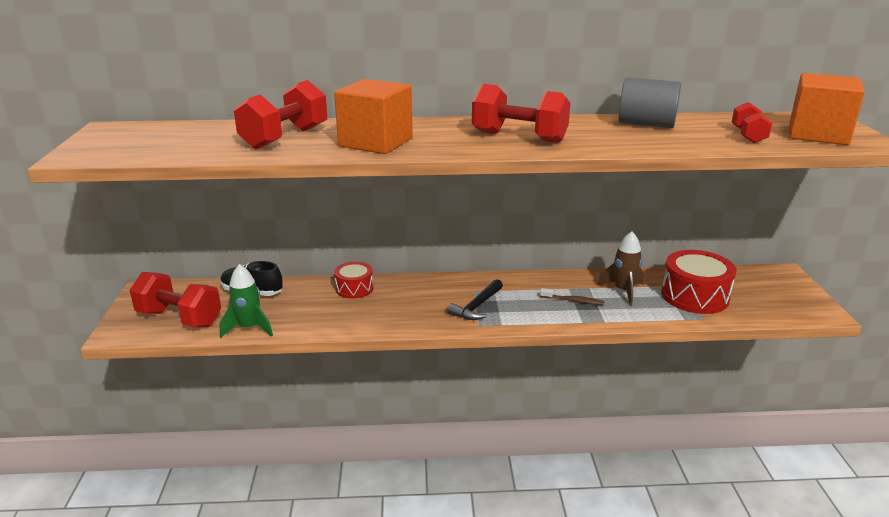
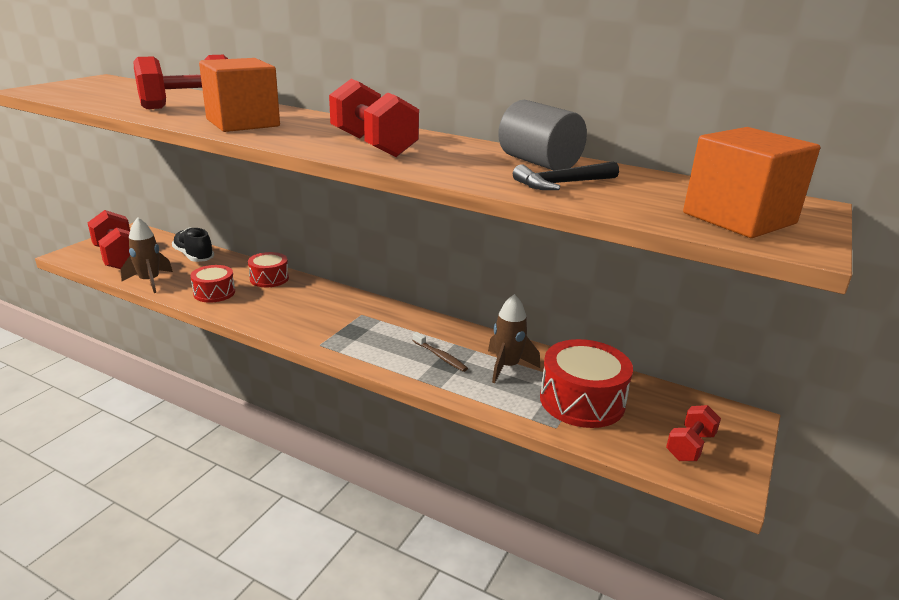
camera: 30 degrees right, 0 degrees up
(249, 328) = (150, 281): green rocket -> brown rocket
(327, 316) = (214, 293): none -> red drum
(477, 306) = (342, 328): black hammer -> black hammer (562, 184)
(748, 136) = (633, 198): red dumbbell -> red dumbbell (690, 446)

